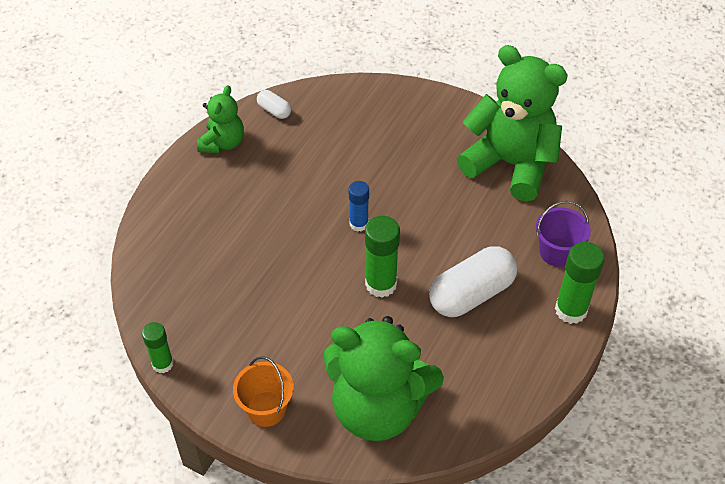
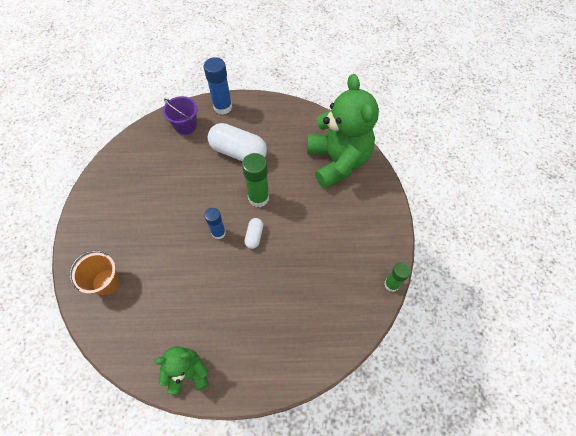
camera: 120 degrees left, 10 degrees up
(266, 409) = (376, 211): orange bucket -> orange bucket (106, 282)
(274, 110) = (133, 353): white capsule -> white capsule (254, 236)
(510, 164) = (124, 173): green teddy bear -> none
(571, 310) = (223, 107): green glue stick -> blue glue stick

